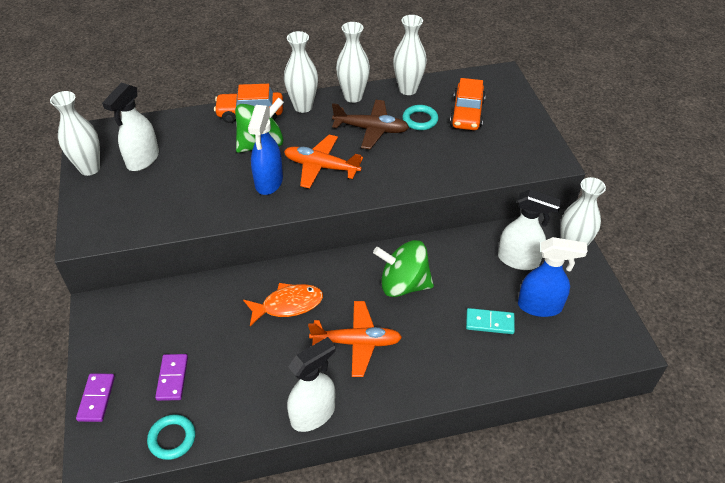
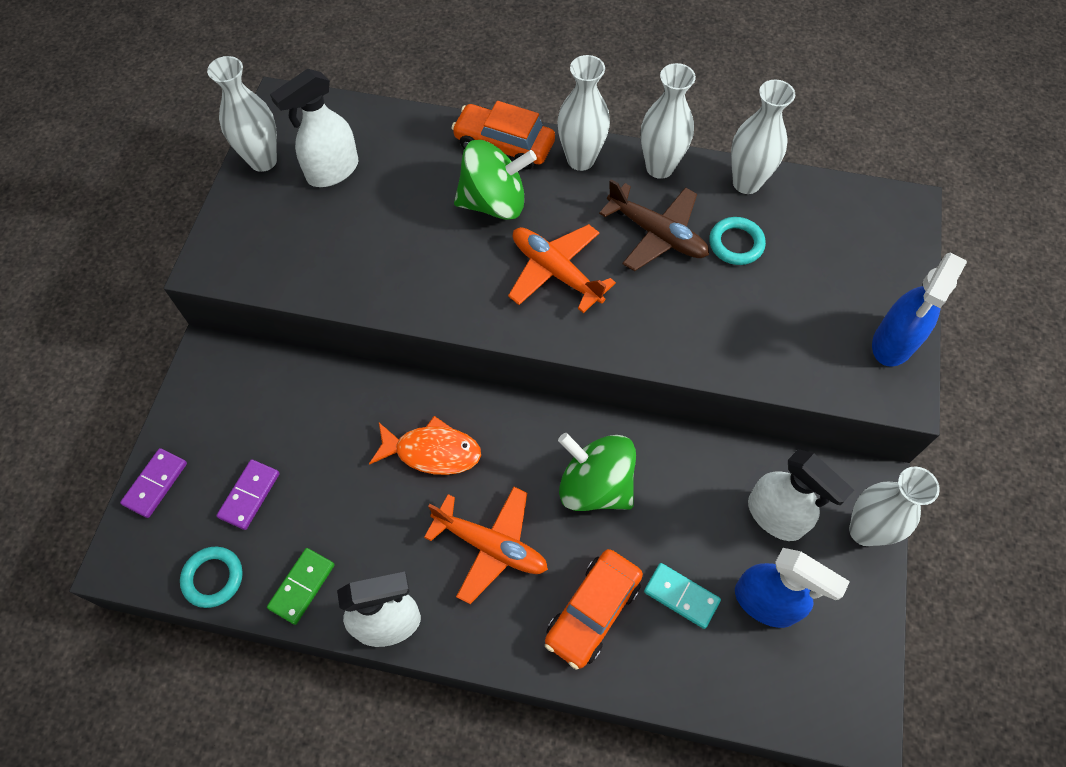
camera: 25 degrees right, 15 degrees up
(240, 417) = (302, 586): none -> green domino
(268, 182) = (474, 270): blue spray bottle -> blue spray bottle (893, 343)
(467, 114) = (812, 258): orange car -> orange car (593, 612)

